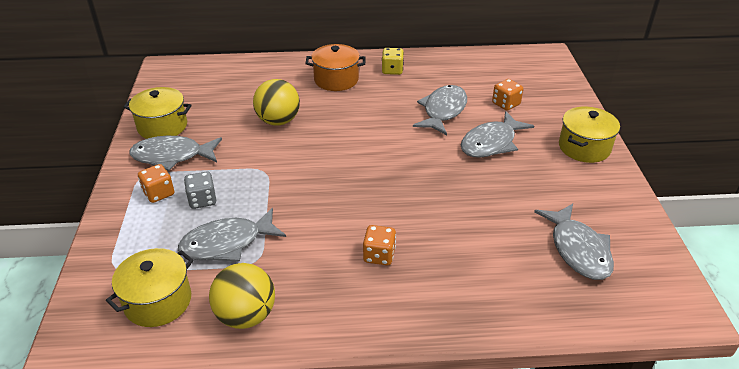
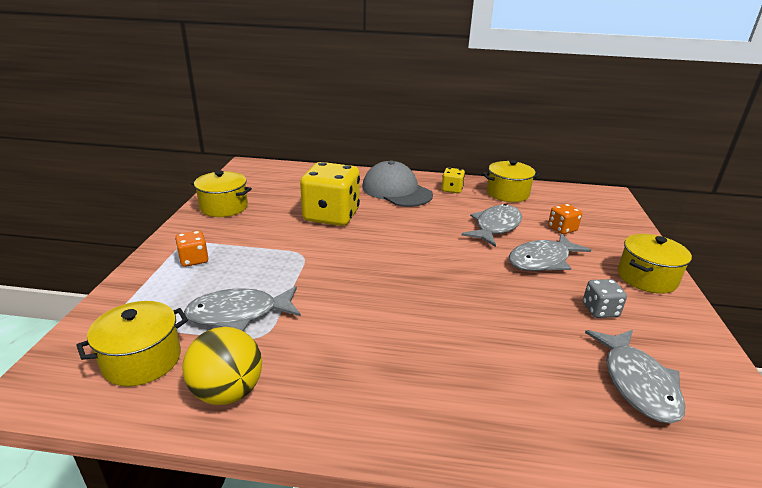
camera: 10 degrees right, 10 degrees down
(172, 156) = (221, 231): grey fish -> none
(202, 200) = (232, 271): grey dice -> grey dice (600, 310)
(278, 121) = (331, 216): yellow ball -> yellow dice
(336, 80) = (396, 191): orange pot -> grey cap
(379, 255) = (397, 351): orange dice -> none
(448, 68) = (507, 193): none -> yellow pot

